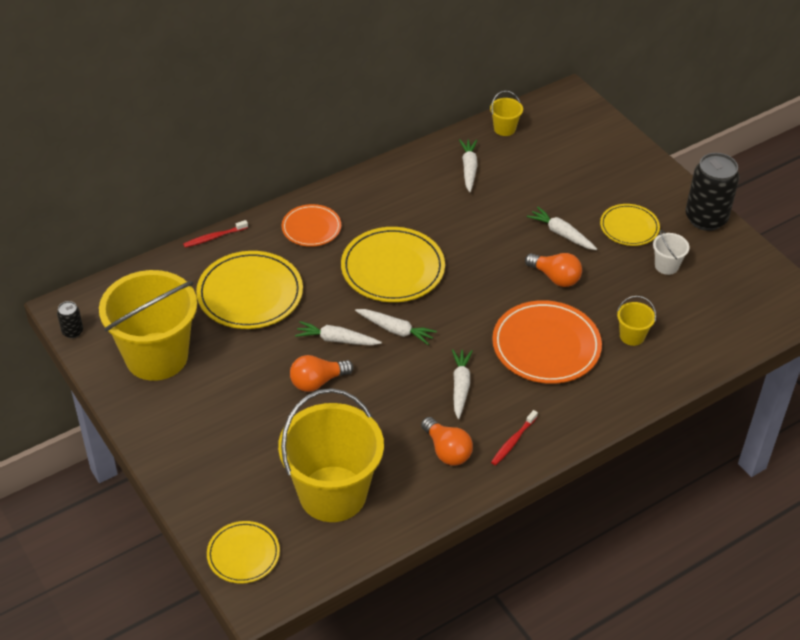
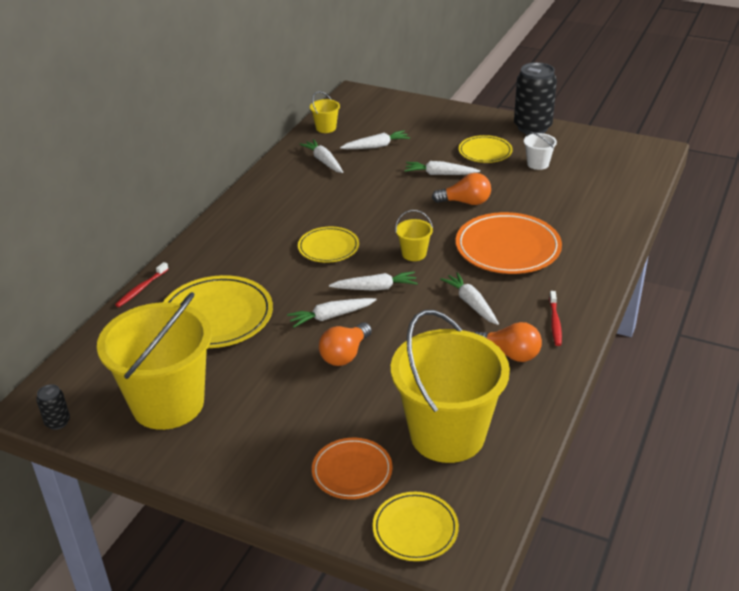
camera: 30 degrees left, 10 degrees down
(311, 228) = (228, 247): orange plate -> orange plate (352, 471)
(392, 268) = (328, 247): yellow plate -> yellow plate, size x0.59
(532, 173) = (376, 146): none -> white carrot
(632, 336) = (563, 215): yellow bucket -> yellow bucket (414, 254)

